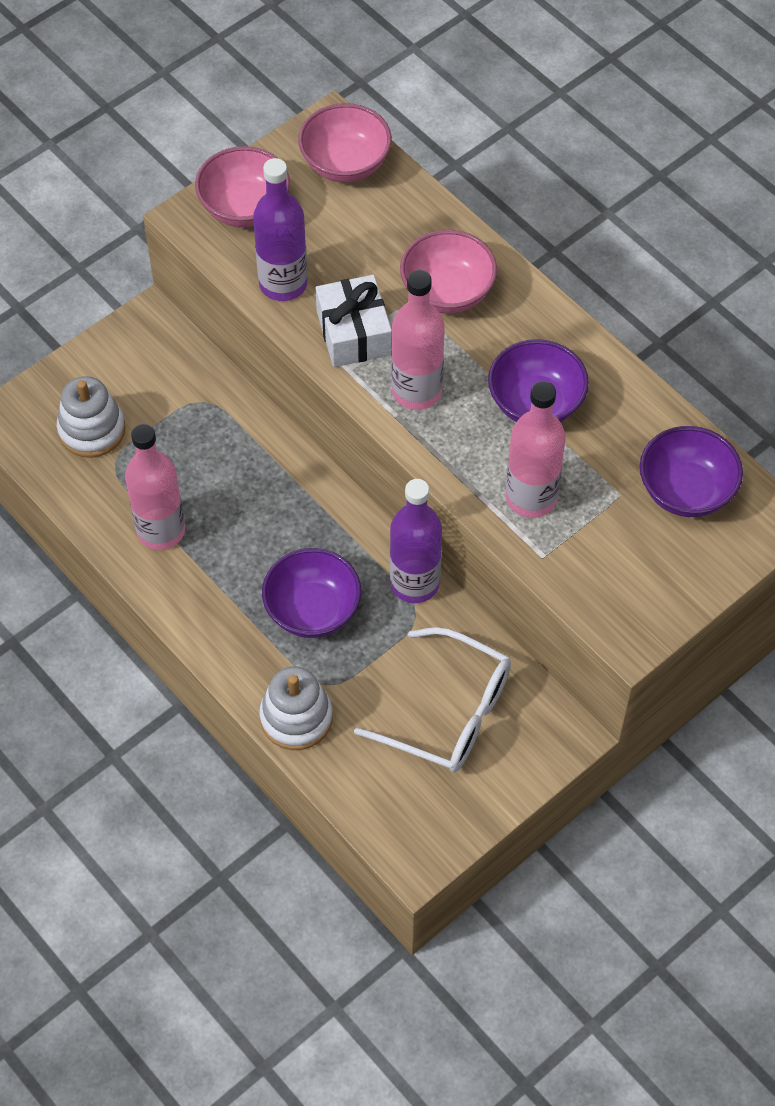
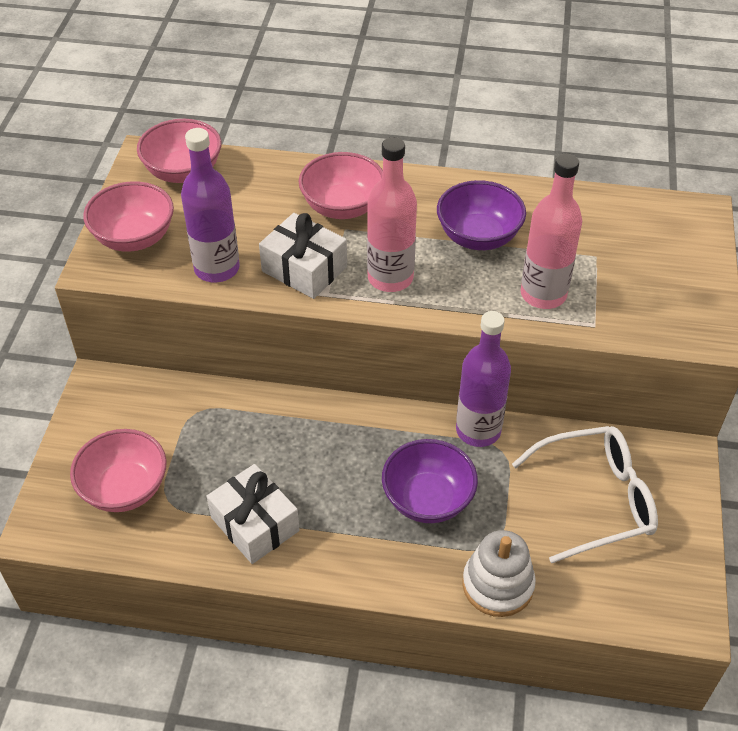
camera: 40 degrees left, 10 degrees down
(92, 430) = (125, 489): white stacking toy -> pink bowl
(161, 531) = (255, 524): pink bottle -> white gift
(686, 491) = (631, 229): purple bowl -> none

